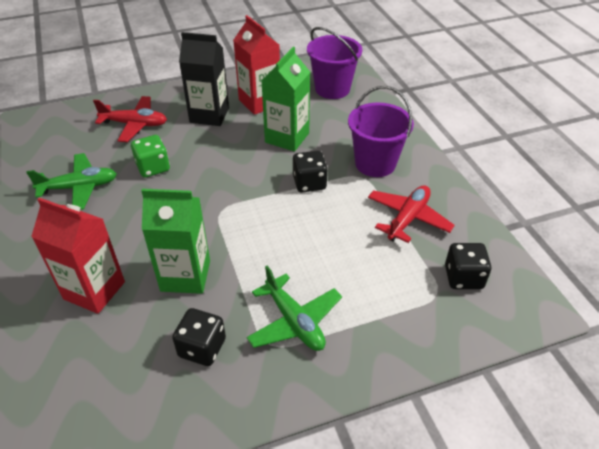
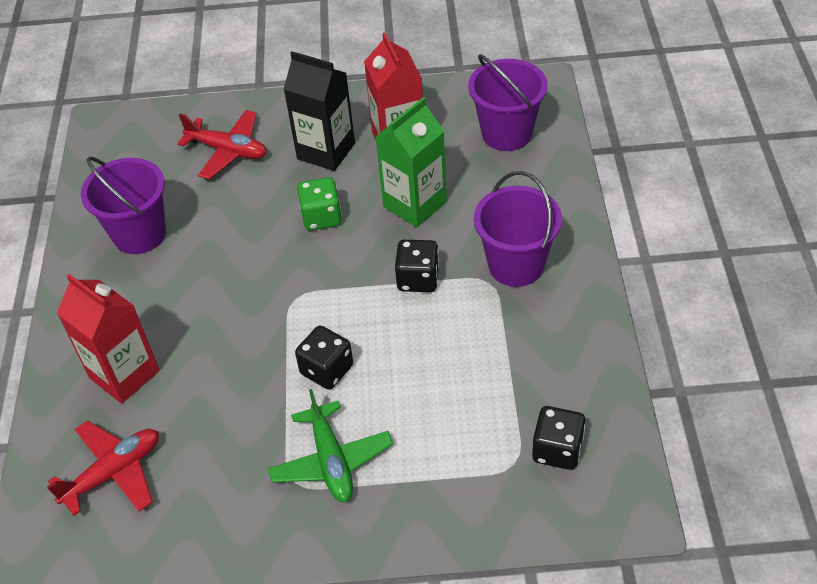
camera: 20 degrees right, 5 degrees up
(79, 187) = (139, 234): green plane -> purple bucket
(153, 167) = (232, 220): green dice -> green dice (321, 217)
(185, 276) = (228, 377): green carton -> none
(202, 348) = (220, 469): black dice -> black dice (327, 370)
(408, 218) = (524, 354): red plane -> red plane (114, 472)

